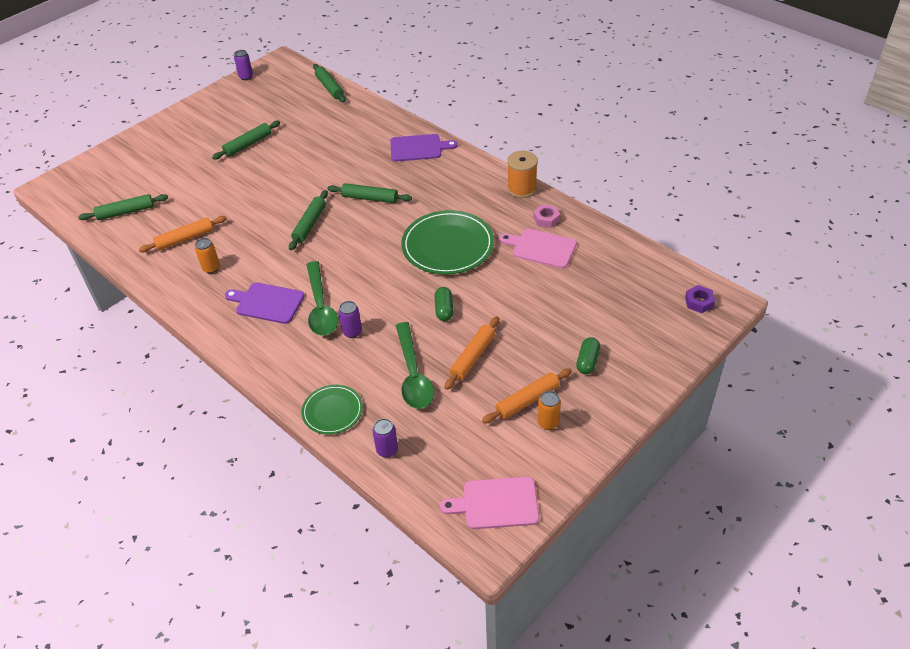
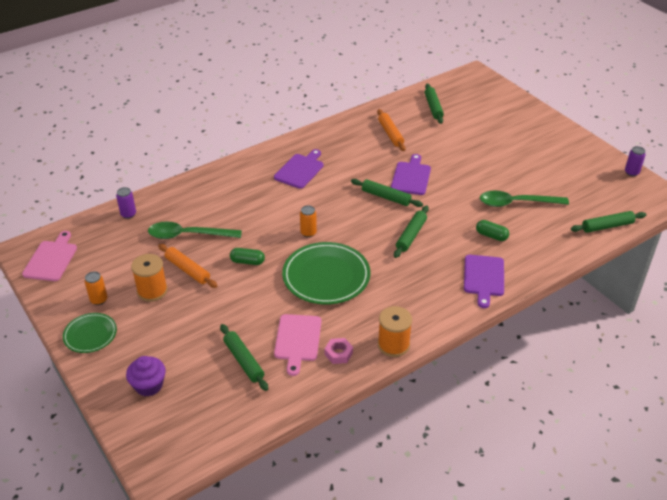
camera: 100 degrees right, 5 degrees down
(211, 268) = (351, 145): orange can -> orange can (308, 233)
(248, 144) = (512, 169): green rolling pin -> green rolling pin (243, 361)
(270, 211) = (411, 177): none -> purple cutting board
(320, 307) = (283, 195): green spoon -> green spoon (516, 203)
(332, 411) = (177, 193): green plate -> green plate (90, 334)
(352, 332) = (248, 209): purple can -> none
(516, 378) = (152, 291): none -> orange spool
(527, 400) = (127, 293): orange rolling pin -> none
(541, 248) = (297, 340): pink cutting board -> pink cutting board turned 150 degrees clockwise
(587, 361) = (144, 339): green capsule -> green capsule (491, 236)
(643, 337) = (149, 385): none -> purple cupcake
(699, 302) = (169, 444): purple nut -> none

